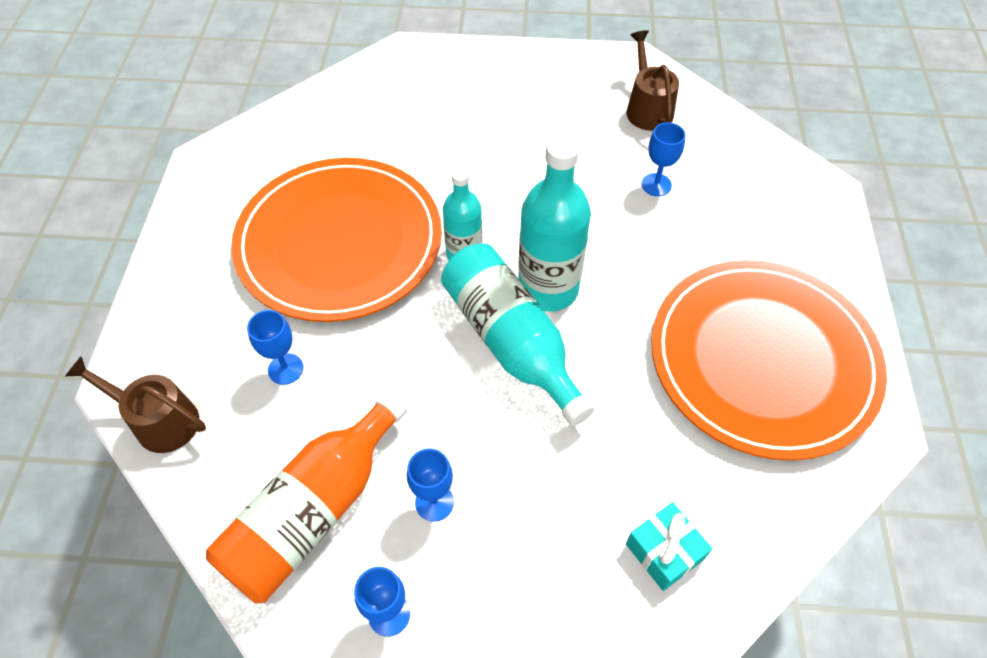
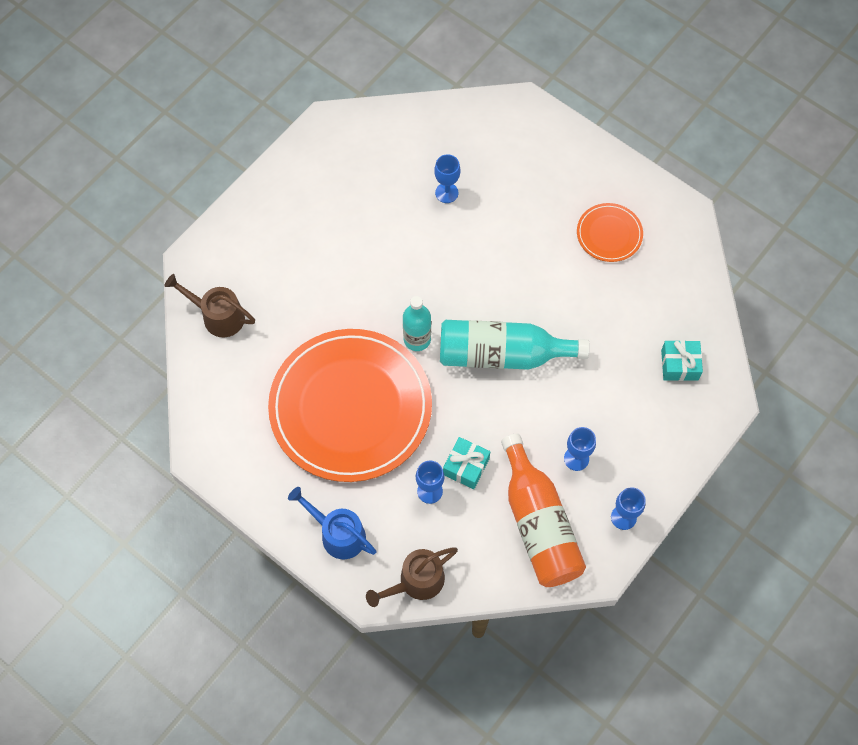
camera: 55 degrees left, 10 degrees up
(180, 313) = (338, 534): none -> blue watering can
(341, 387) = (466, 466): none -> turquoise gift
(548, 289) = (479, 309): turquoise bottle -> none
(647, 108) = (378, 149): brown watering can -> brown watering can (218, 316)
(762, 360) = (609, 234): orange plate -> orange plate, size x0.43

